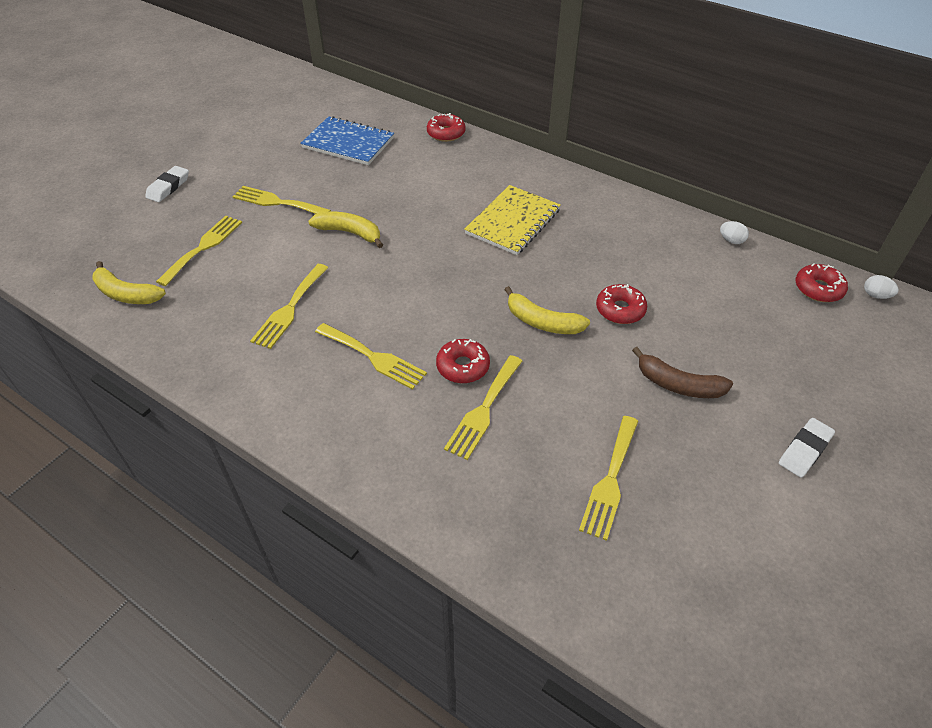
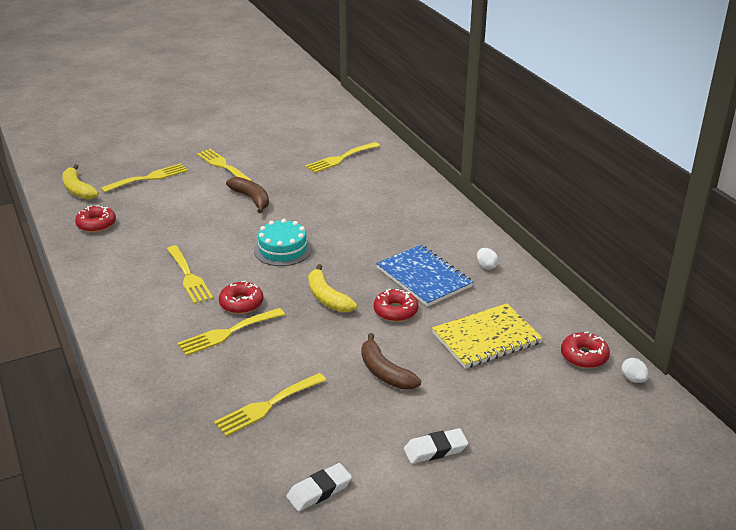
camera: 30 degrees right, 15 degrees down
(168, 187) = (162, 136): white eraser -> white eraser (319, 490)
(289, 309) = (165, 231): yellow fork -> yellow fork (340, 159)
(348, 143) = (311, 142): blue notebook -> blue notebook (423, 277)
(349, 233) = (251, 199): yellow banana -> brown banana
(442, 282) = (283, 249): none -> turquoise cake
(446, 133) = (392, 156): red donut -> red donut (96, 224)
(513, 222) = (378, 229): yellow notebook -> yellow notebook (486, 338)
(731, 240) = (546, 298): white egg -> white egg (486, 266)

